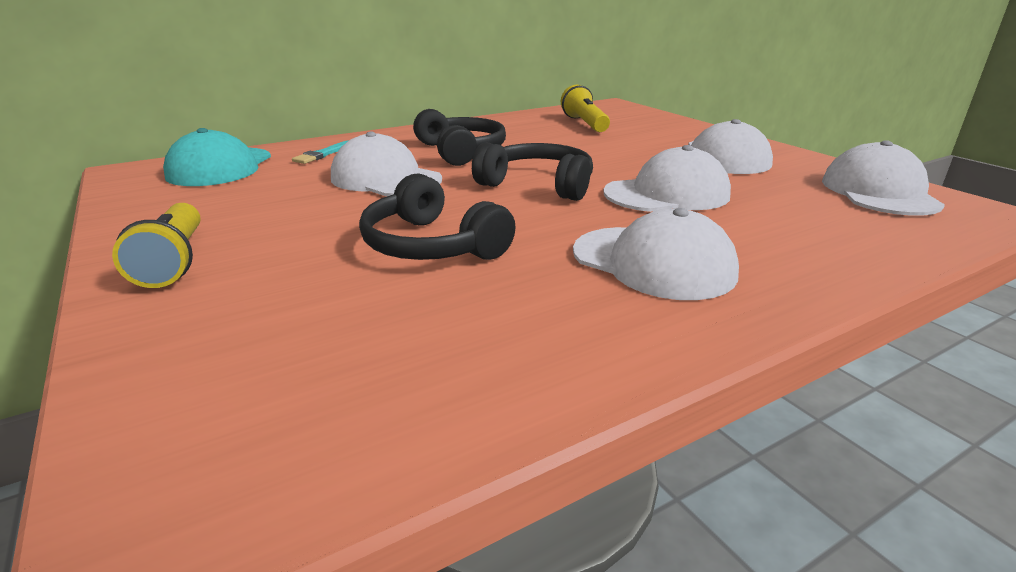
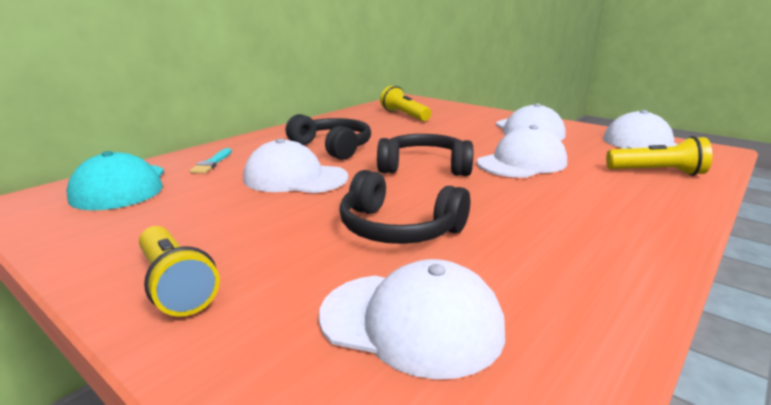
camera: 20 degrees left, 5 degrees down
(653, 262) = (570, 215): white cap -> white cap (411, 322)
(849, 230) = (657, 172): none -> yellow flashlight

